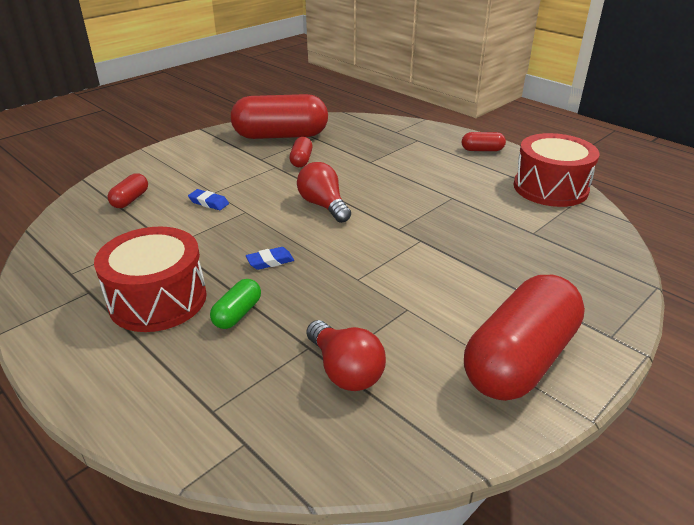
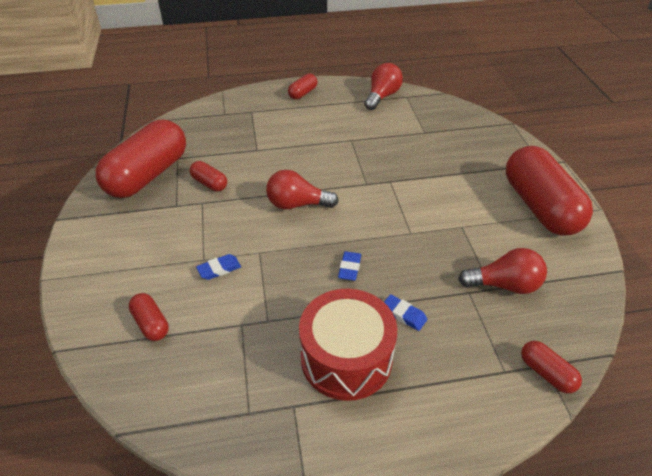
camera: 55 degrees left, 10 degrees up
(232, 448) = (546, 373): none -> red capsule
(237, 314) = (403, 315): green capsule -> blue eraser
(550, 188) = (382, 96): red drum -> red light bulb

